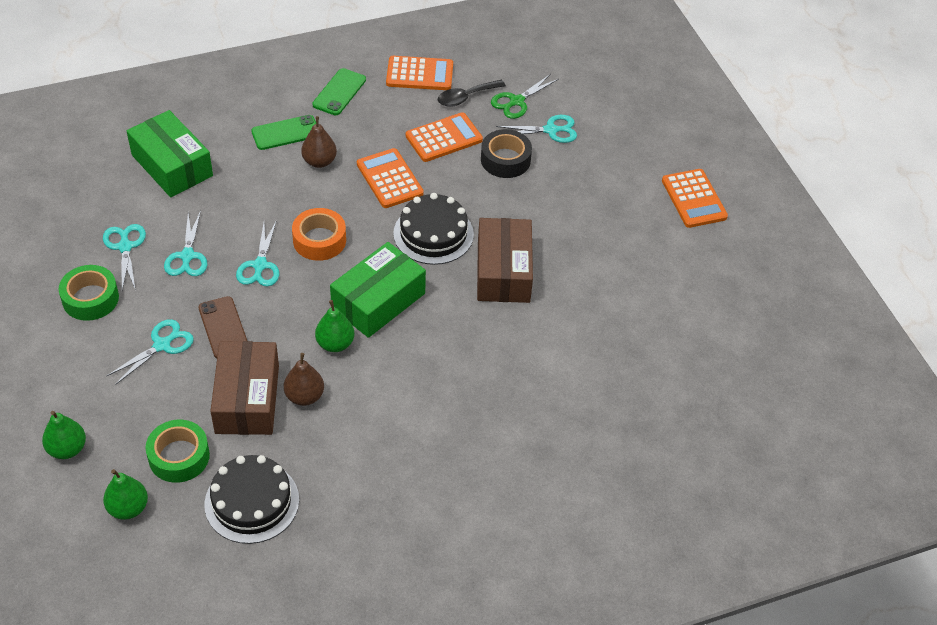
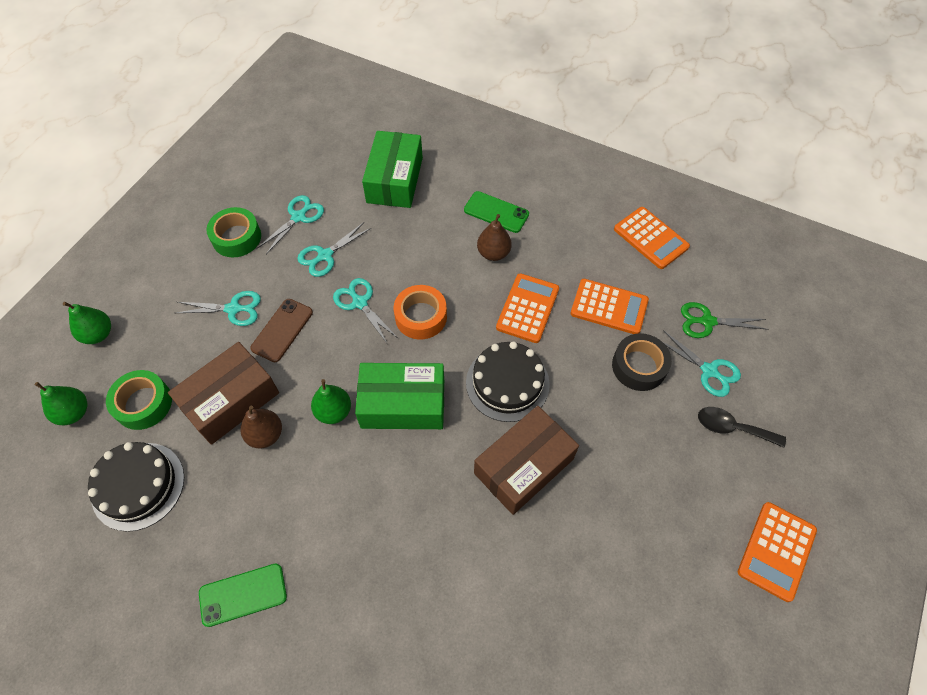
camera: 50 degrees right, 10 degrees up
(260, 266) = (359, 302): turquoise scissors -> turquoise scissors turned 90 degrees clockwise
(339, 92) = (571, 208): green phone -> green phone (243, 595)
(466, 97) = (667, 285): black spoon -> black spoon (732, 428)

